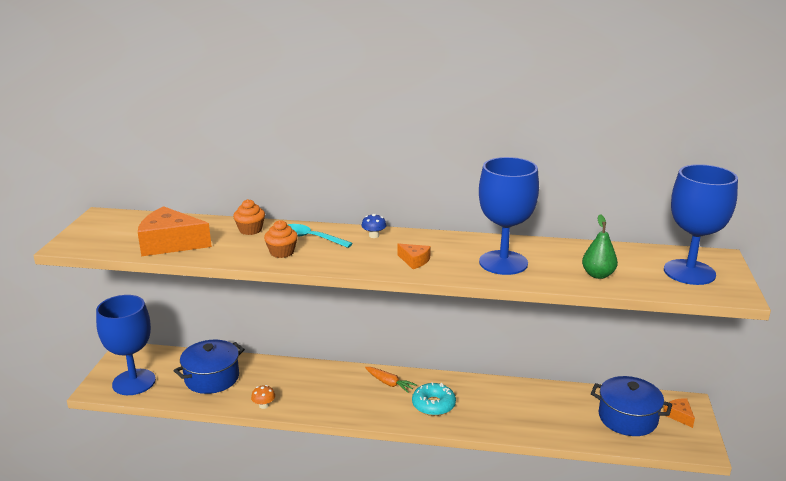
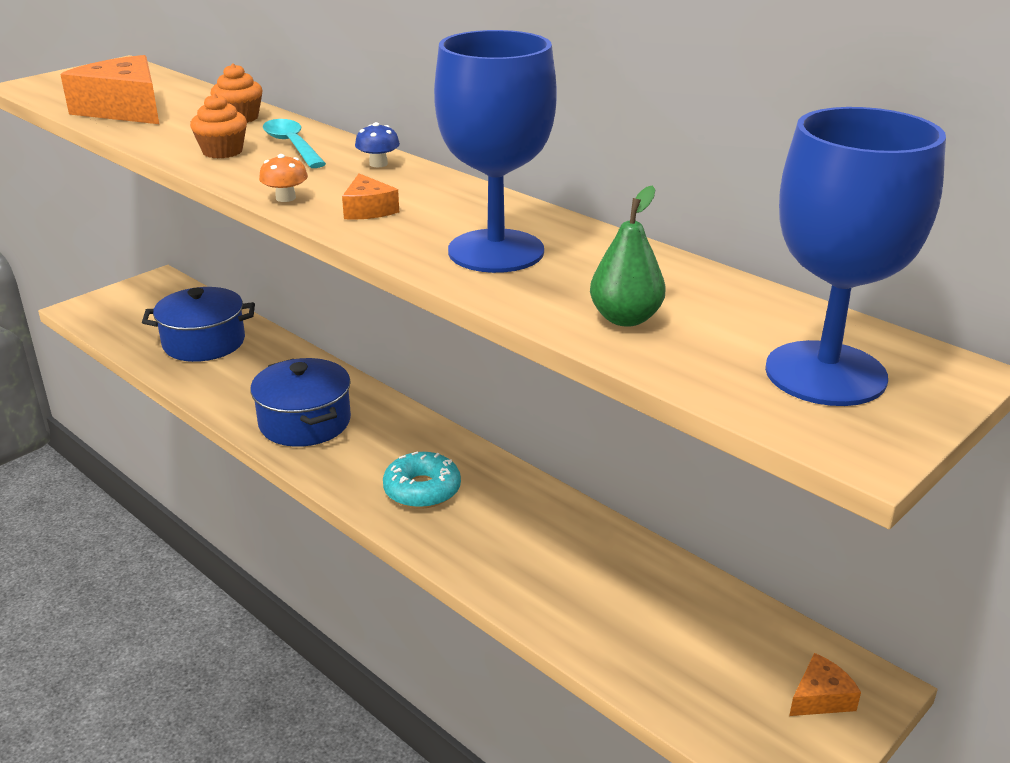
camera: 35 degrees right, 5 degrees up
(134, 382) = (122, 315): blue goblet -> none
(264, 405) = (215, 398): orange mushroom -> orange mushroom (285, 198)
(389, 383) = (401, 435): orange carrot -> none
(627, 418) = (711, 653): blue pot -> blue pot (305, 422)
(679, 415) = (820, 697): orange cheese -> orange cheese turned 45 degrees clockwise

